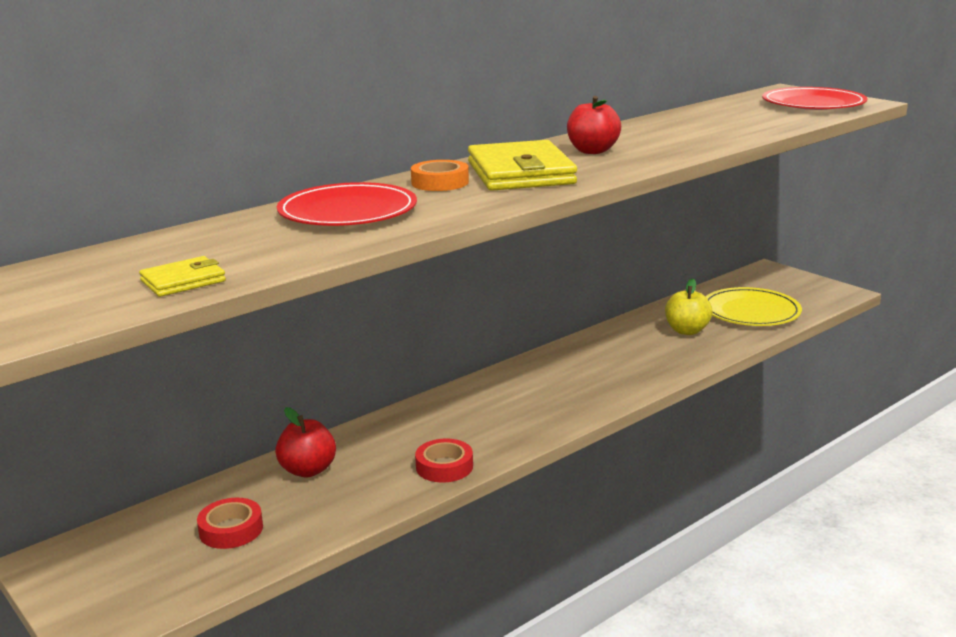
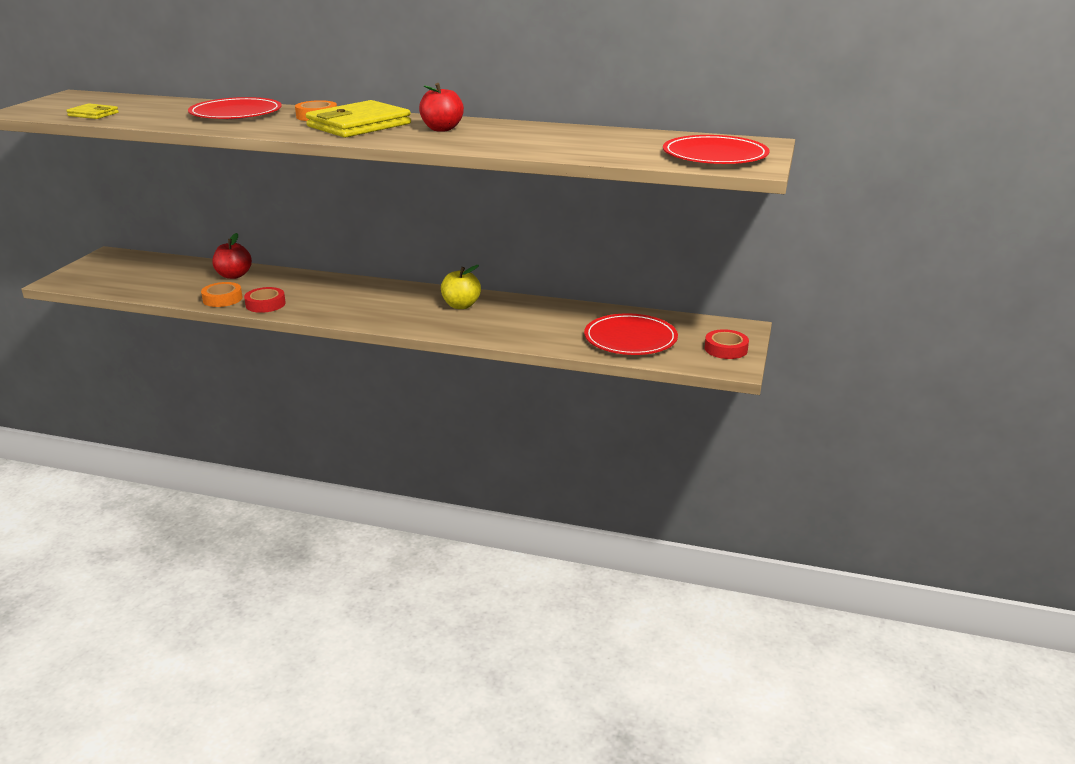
camera: 55 degrees right, 5 degrees up
(231, 529) = (160, 278): red tape -> red tape (726, 349)
(385, 493) = (222, 299): none -> orange tape
(687, 331) = (556, 324): yellow apple -> yellow apple (461, 305)
(751, 311) = (630, 338): yellow plate -> red plate

